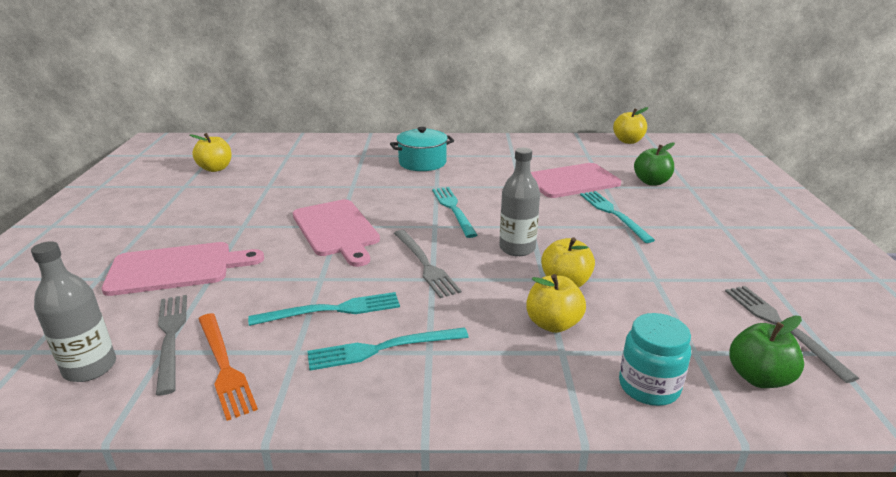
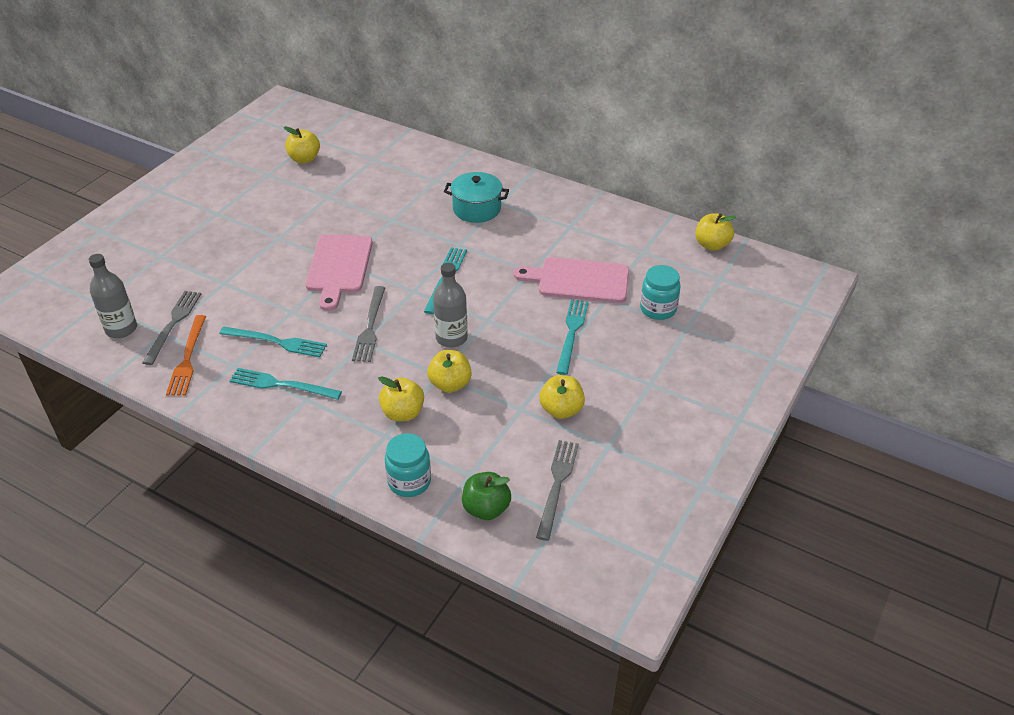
camera: 30 degrees right, 15 degrees up
(176, 268) = (210, 265): pink cutting board -> none
(651, 182) = (658, 309): green apple -> turquoise jar
(689, 267) = (561, 410): none -> yellow apple

